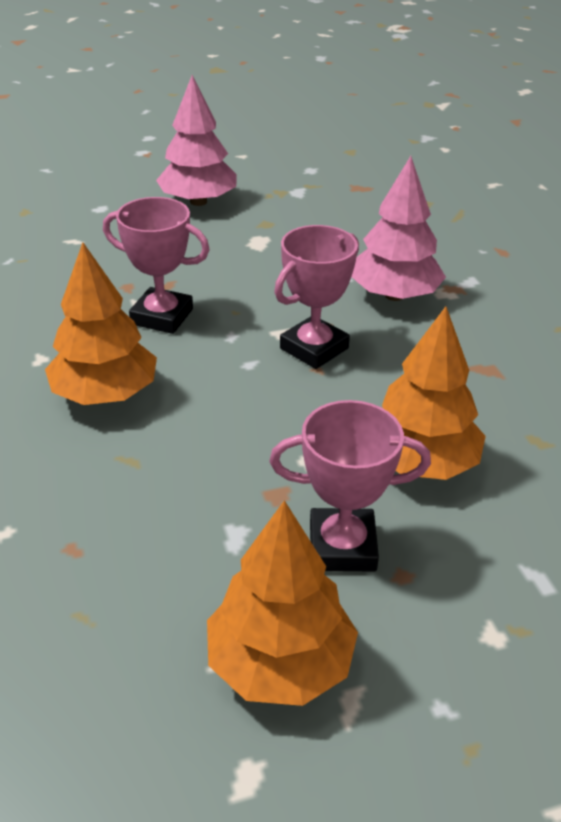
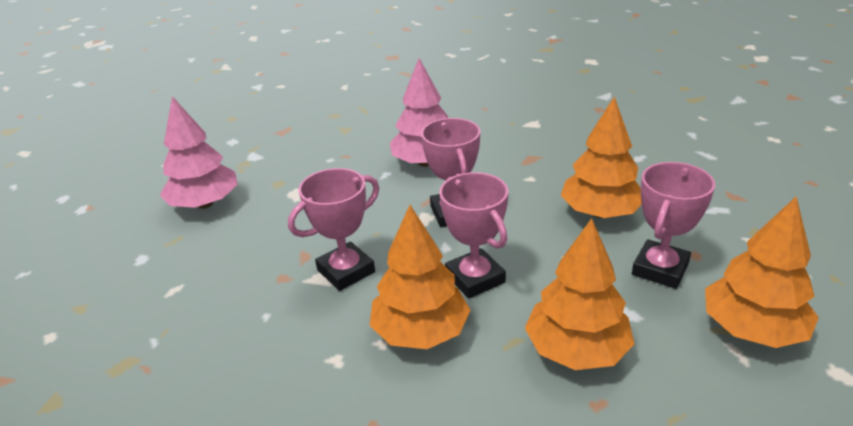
camera: 55 degrees left, 5 degrees down
(144, 510) = (576, 350): none -> orange tree
(211, 401) = (475, 278): none -> pink trophy

